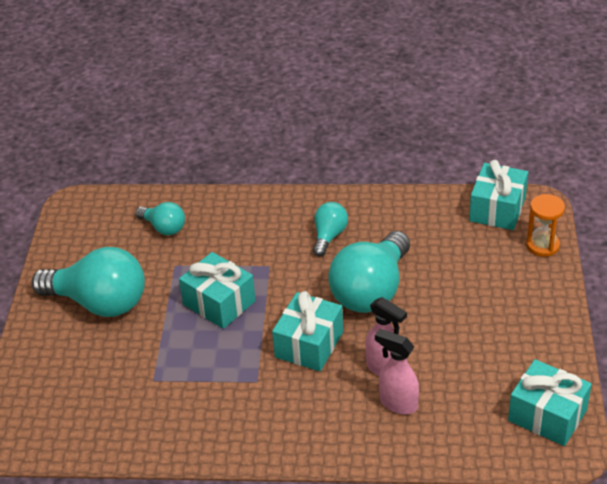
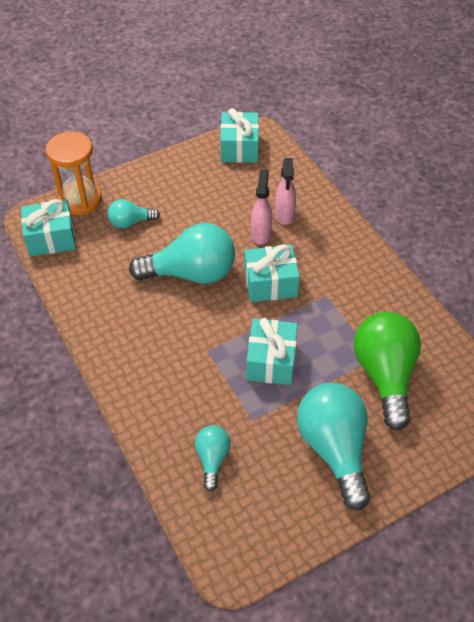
camera: 125 degrees left, 10 degrees up
(129, 376) = (385, 375): none -> green light bulb
(329, 236) = (146, 328): turquoise light bulb -> turquoise light bulb (130, 222)
(542, 245) = (80, 200): orange hourglass -> orange hourglass, size x1.59

